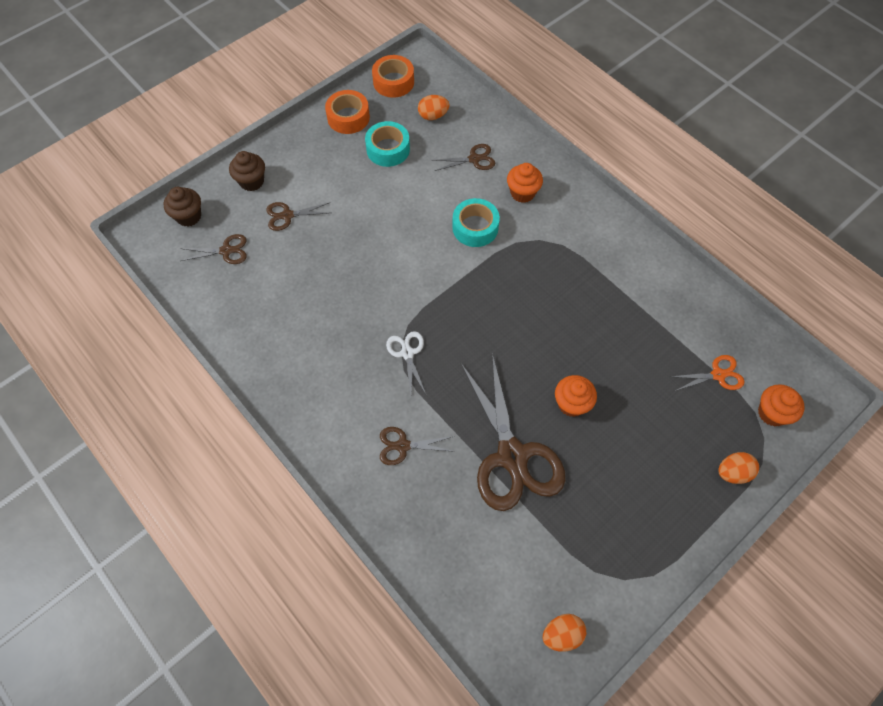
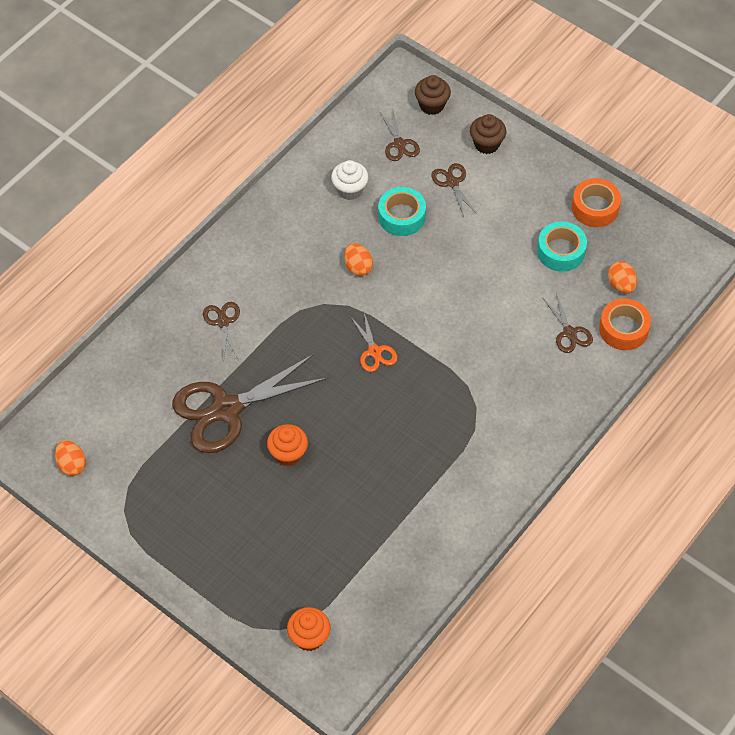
camera: 80 degrees right, 5 degrees down
(268, 302) = (350, 190): none -> white cupcake
(393, 82) = (660, 239): orange tape -> orange tape (623, 329)
(407, 353) = (317, 310): white scissors -> none
(475, 227) = (477, 346): turquoise tape -> turquoise tape (401, 216)
(522, 193) = (534, 384): orange cupcake -> none
(718, 375) = (344, 585): orange scissors -> orange scissors (374, 351)
(733, 472) = (238, 600): orange egg -> orange egg (358, 267)

